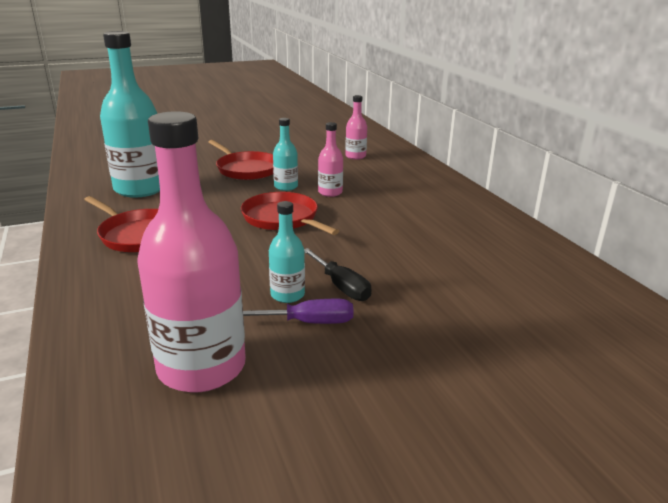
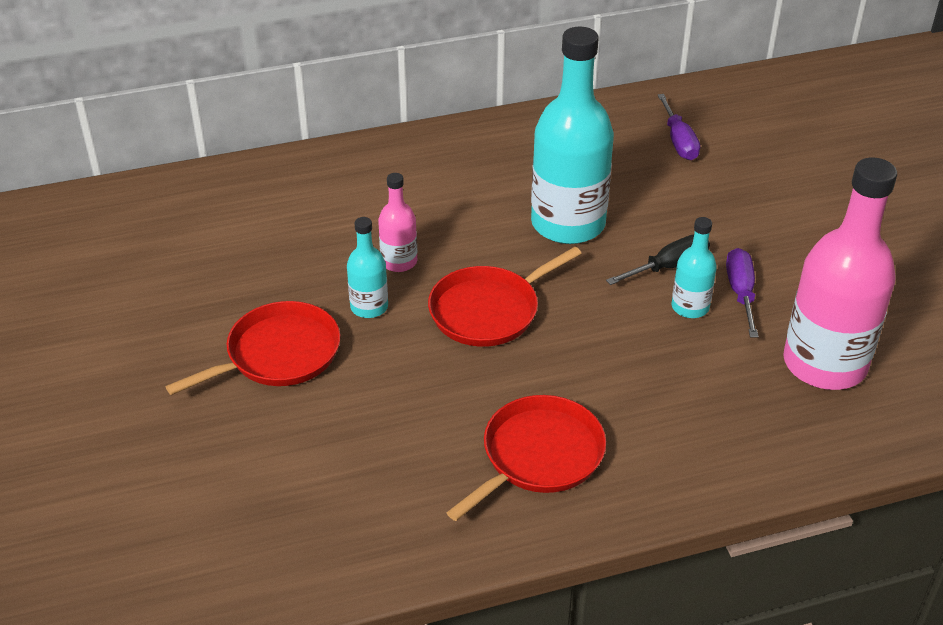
camera: 85 degrees left, 15 degrees up
(140, 189) = (353, 485): turquoise bottle -> turquoise bottle (568, 224)
(355, 156) = (241, 225): pink bottle -> none
(542, 297) = (678, 141): none -> purple screwdriver

